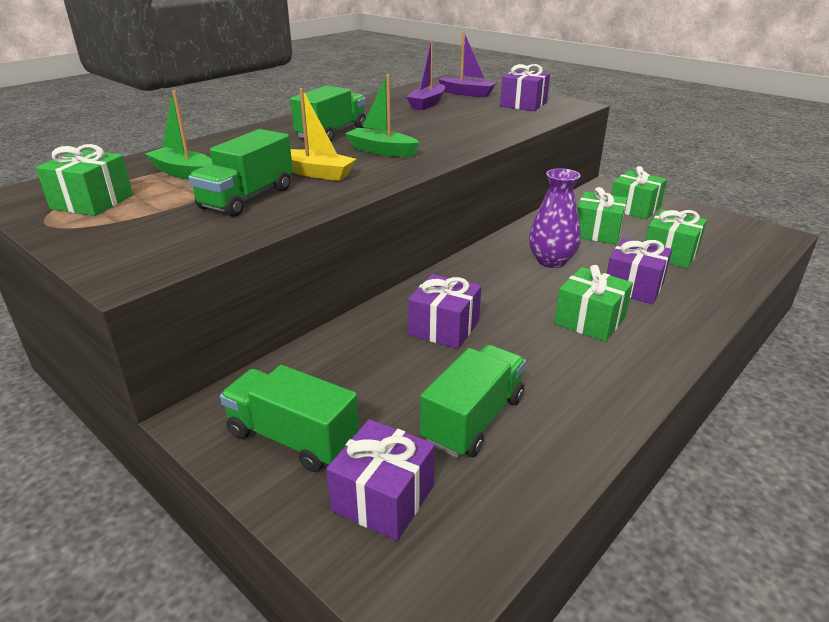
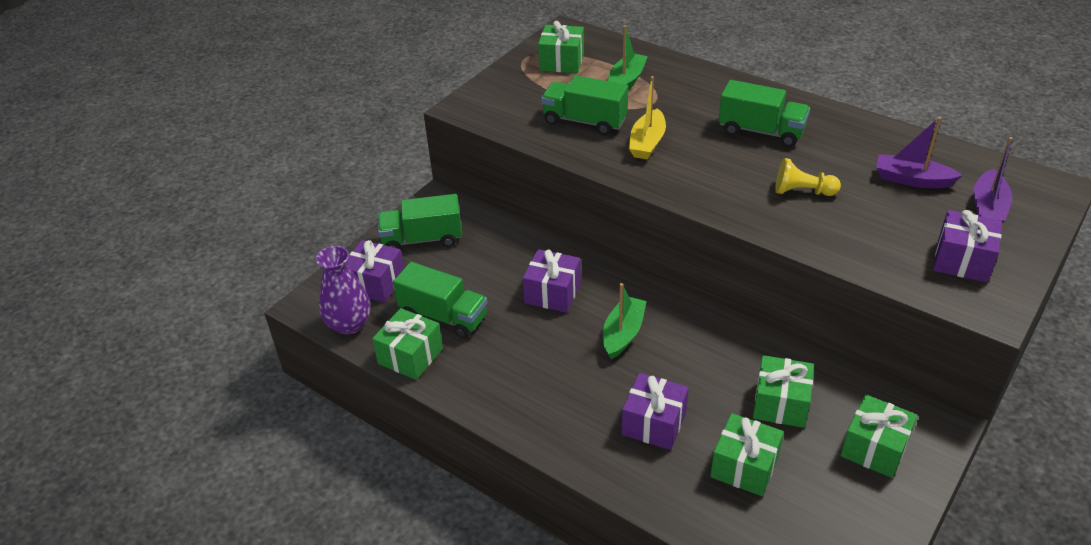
camera: 85 degrees right, 10 degrees up
(292, 438) = (422, 239): green truck -> green truck turned 120 degrees counterclockwise
(382, 151) = (720, 169): green boat -> green boat (623, 334)
(429, 130) = (802, 191): none -> yellow pawn
(551, 261) = (692, 361): purple vase -> purple vase (349, 324)
(589, 321) = (581, 384): green gift -> green gift (410, 356)

